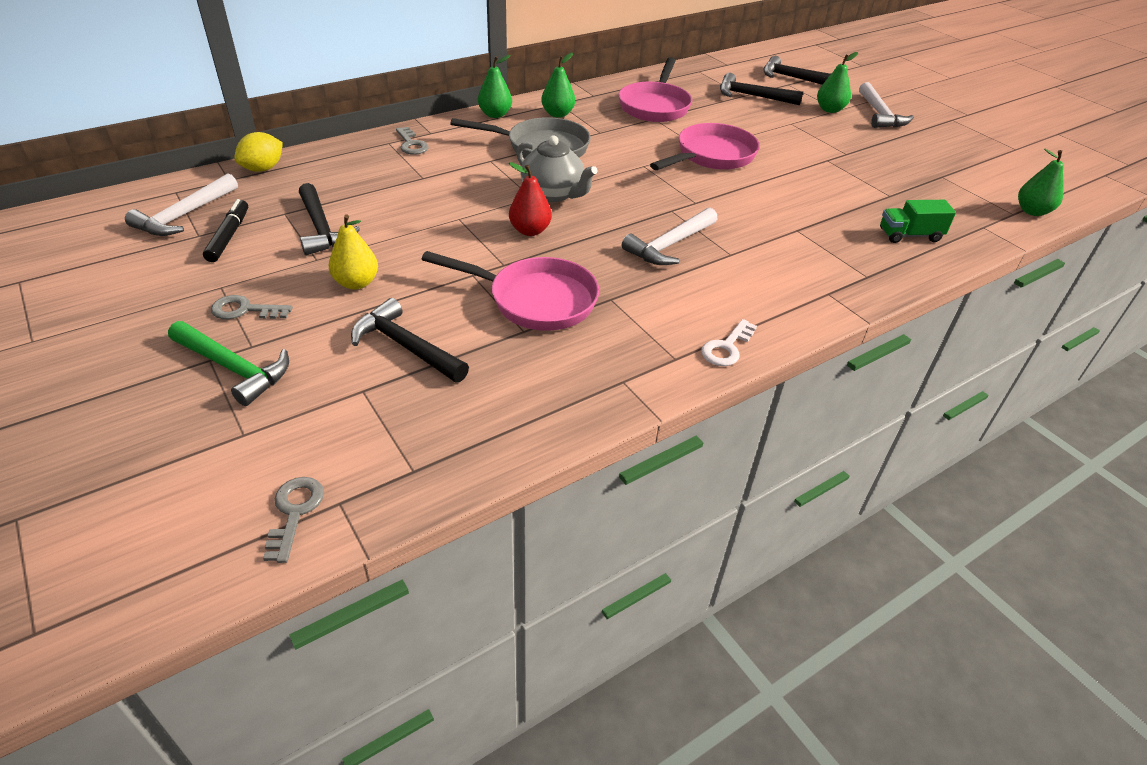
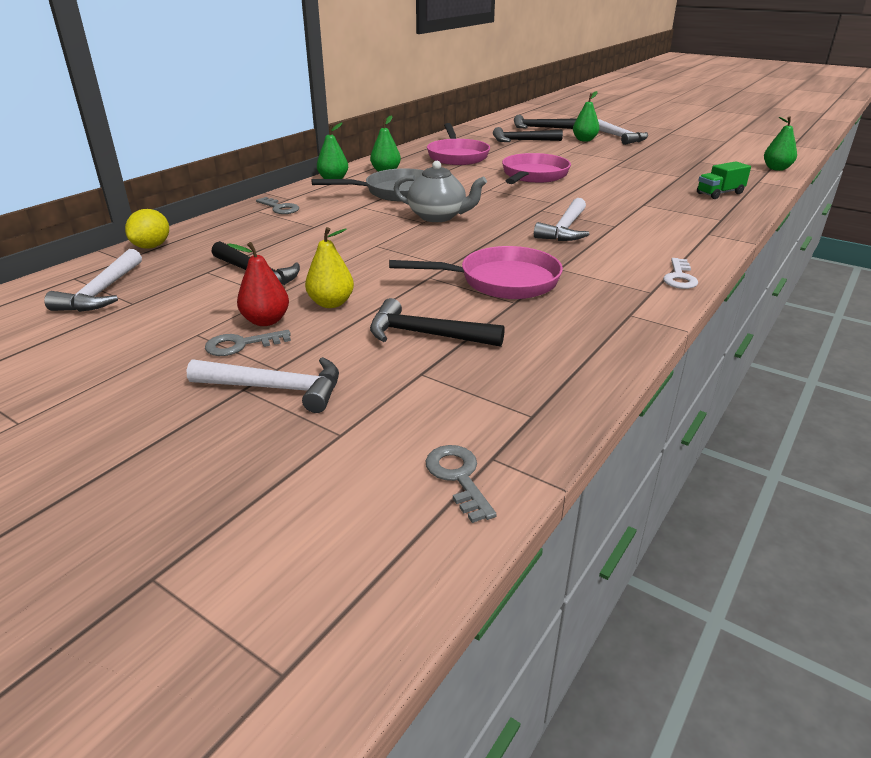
camera: 20 degrees left, 10 degrees down
(229, 236) = (167, 297): black marker -> none
(234, 368) = (277, 389): green hammer -> white hammer
(530, 231) = (445, 241): red pear -> red pear (266, 321)

